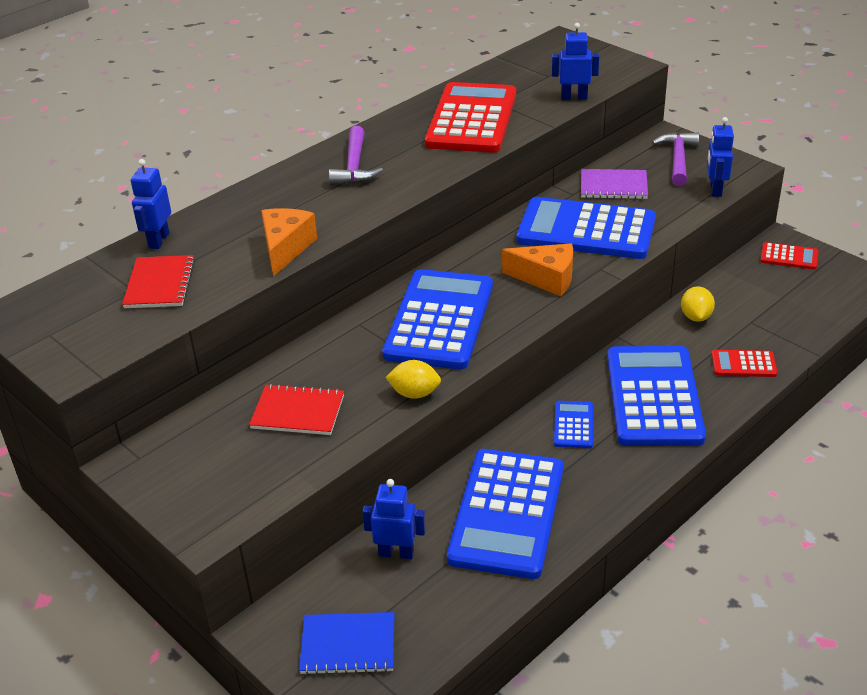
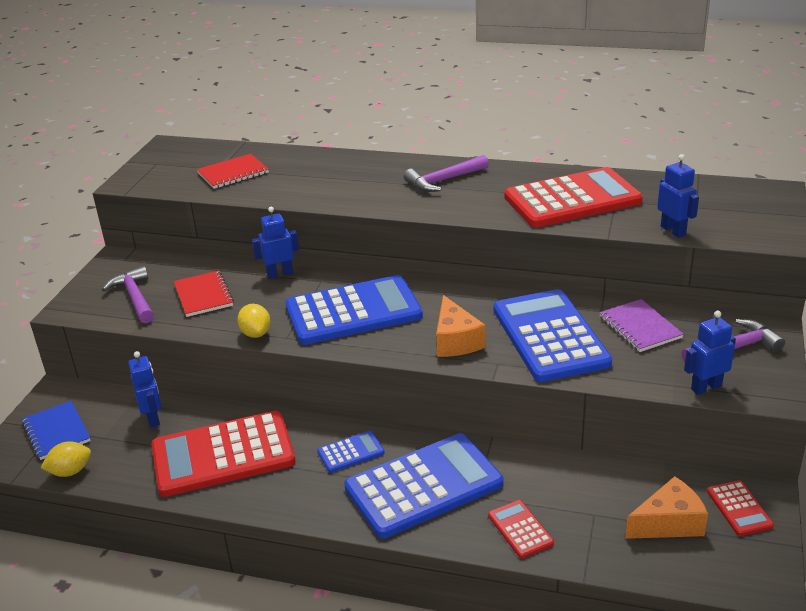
camera: 60 degrees right, 5 degrees down
(158, 240) = (281, 154): blue robot -> blue robot (280, 274)
(242, 467) = (135, 297): none -> purple hammer
(285, 248) = (310, 196): orange cheese -> orange cheese (668, 523)
(507, 513) = (223, 455): blue calculator -> red calculator
(696, 317) = (567, 474): yellow lemon -> yellow lemon (70, 471)

